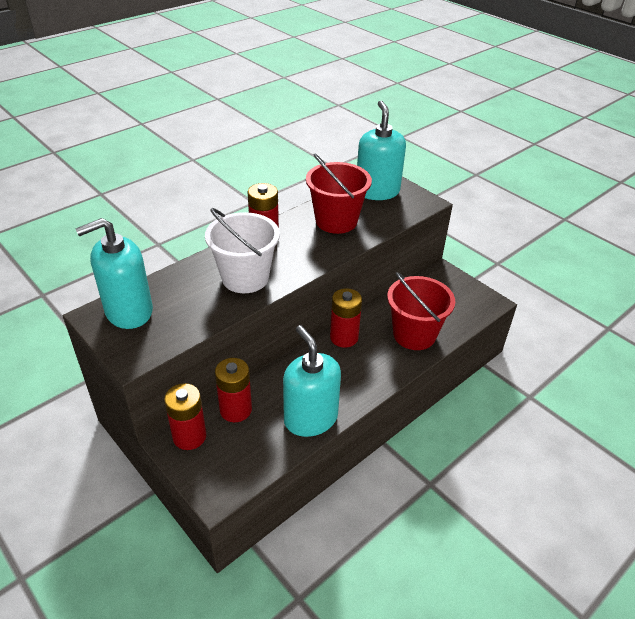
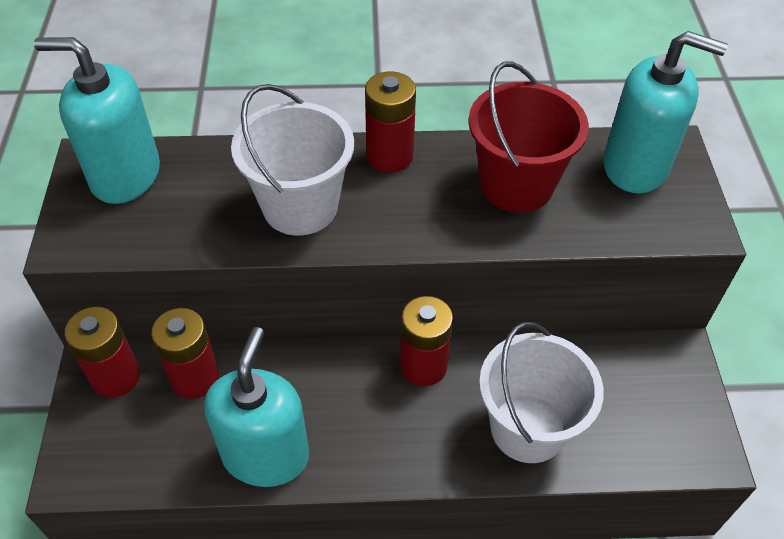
camera: 40 degrees right, 10 degrees up
(377, 191) = (635, 166): turquoise soap dispenser -> turquoise soap dispenser turned 75 degrees clockwise
(414, 334) = (527, 428): red bucket -> white bucket

